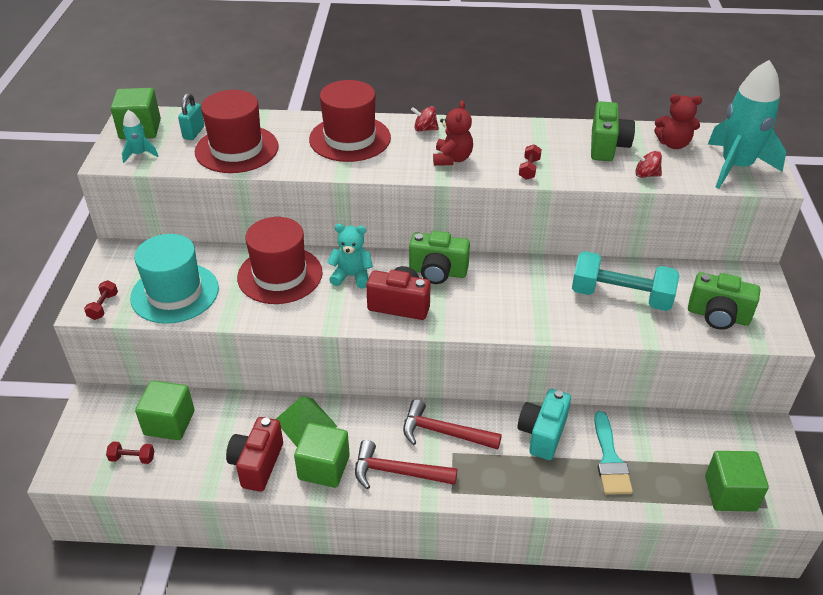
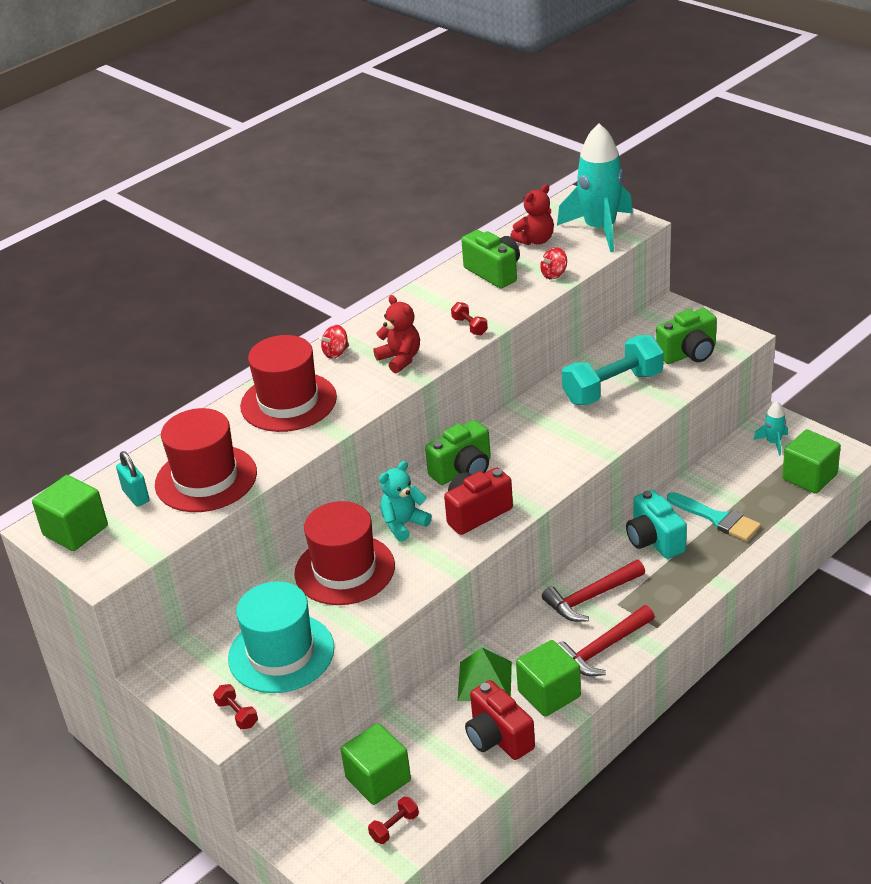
camera: 45 degrees left, 5 degrees down
(139, 154) = (121, 547): turquoise rocket -> turquoise rocket (773, 443)

